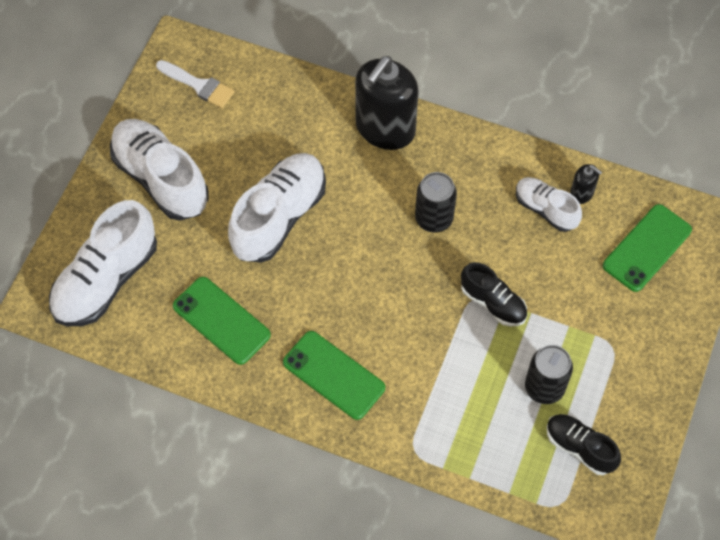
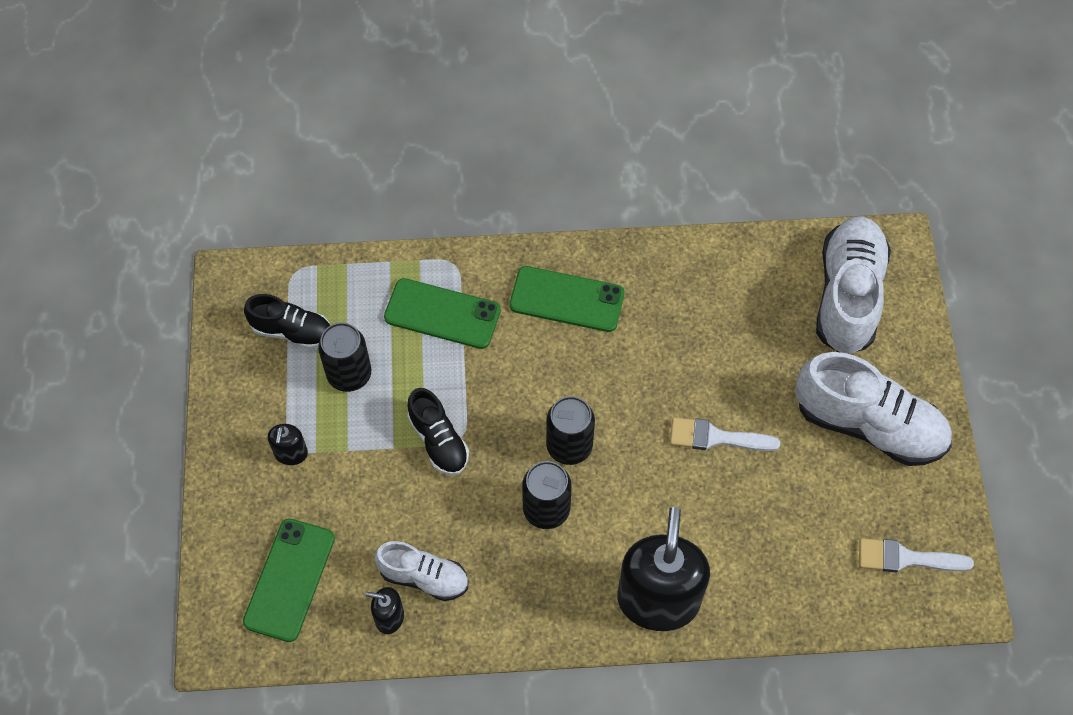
camera: 155 degrees right, 0 degrees up
(221, 321) = (708, 304): green phone -> green phone (442, 314)
(279, 217) = (716, 437): white shoe -> white brush
(393, 256) = (569, 446): none -> black can
(493, 303) = (438, 441): black shoe -> black shoe turned 135 degrees counterclockwise
(615, 342) = (291, 453): none -> black soap dispenser

